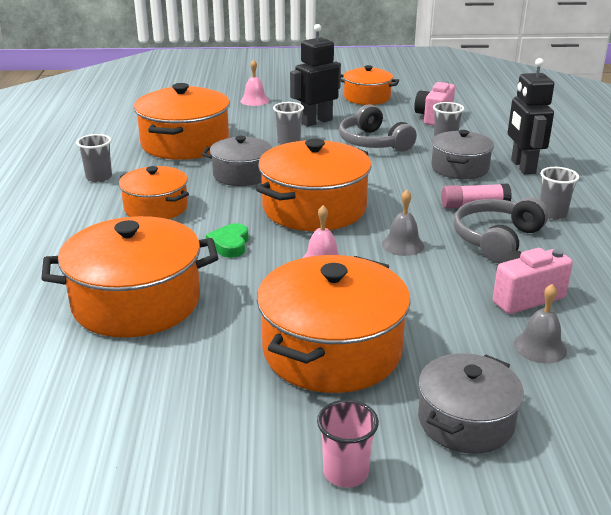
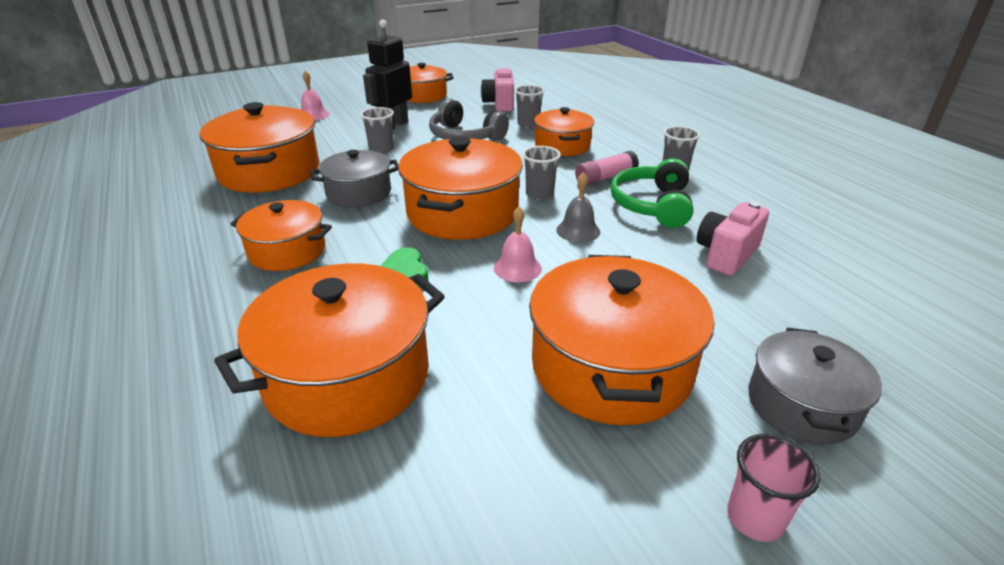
camera: 25 degrees left, 5 degrees up
(99, 177) = (189, 230): grey cup -> grey cup (539, 194)
(460, 168) = (562, 146): grey pot -> orange pot
(496, 239) = (652, 205): grey headphones -> green headphones
(522, 167) = (612, 135): black robot -> none
(540, 347) = (785, 301): grey bell -> none

